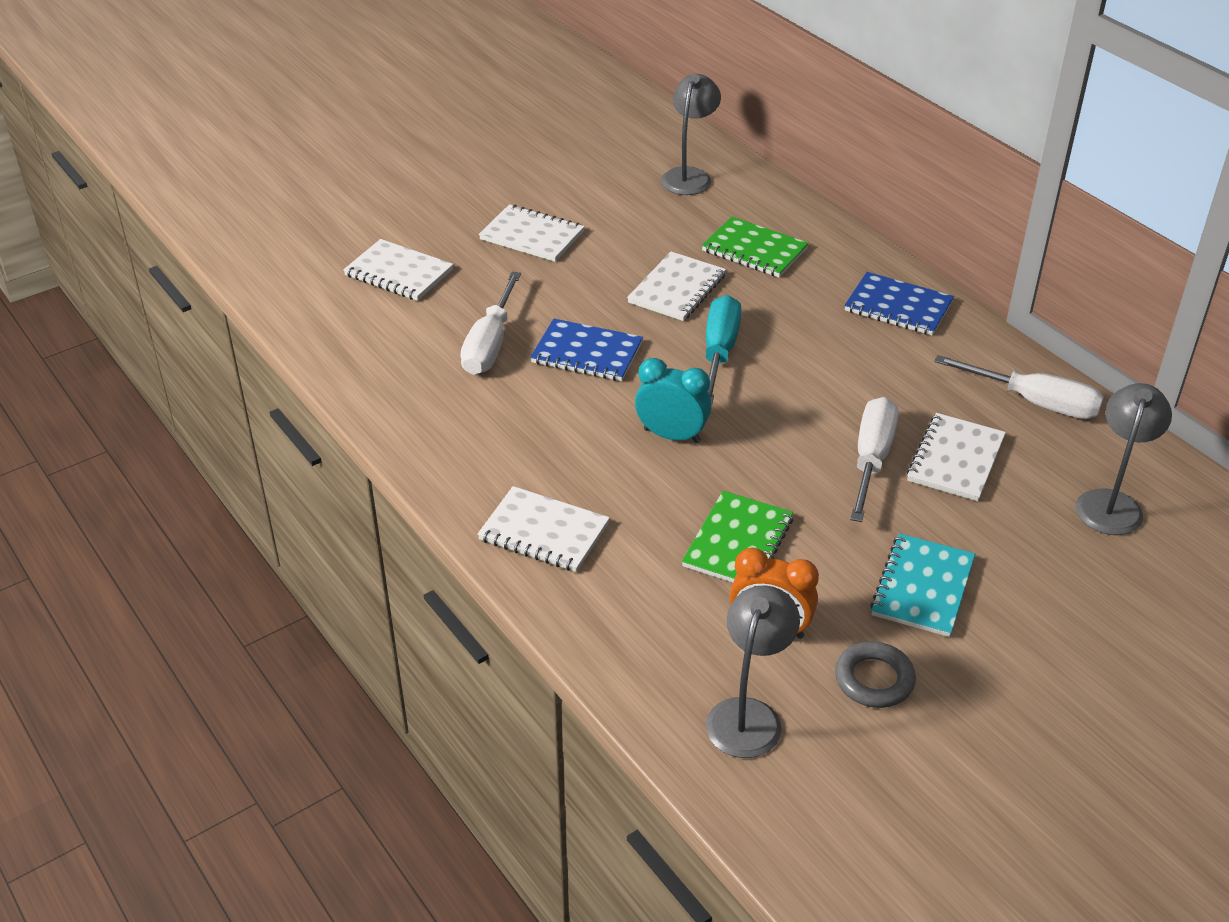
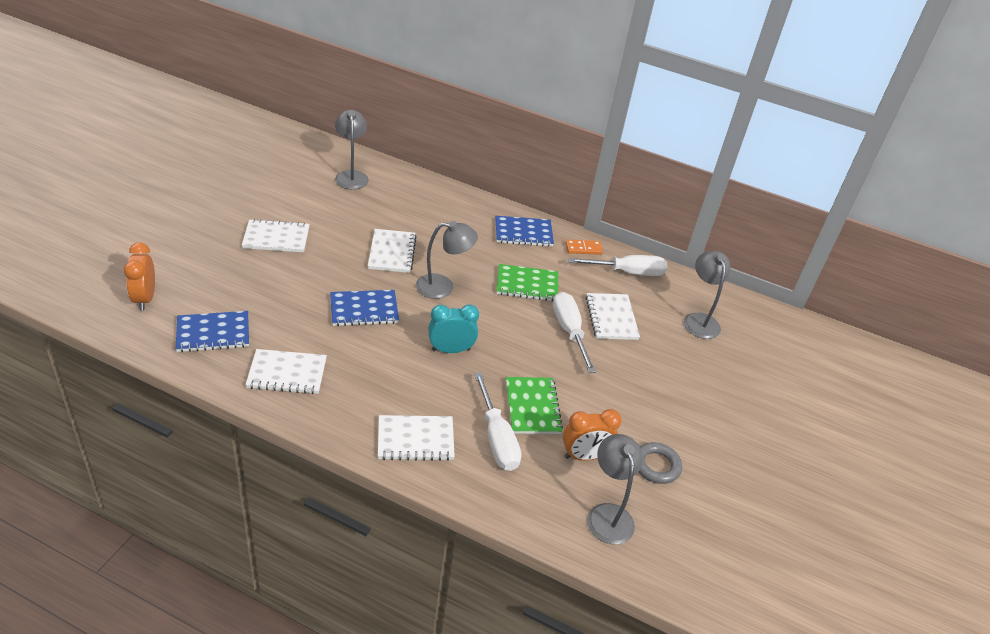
camera: 35 degrees left, 0 degrees up
(325, 273) = (145, 298): none -> orange clock
(378, 333) = (213, 333): none -> blue notebook
(399, 273) = (200, 285): white notebook -> white notebook (287, 373)
(490, 345) = (297, 321): white screwdriver -> white screwdriver (497, 439)
(719, 351) = (443, 287): turquoise screwdriver -> grey lamp
(754, 250) = (421, 216): green notebook -> green notebook (527, 284)
(922, 587) = (644, 400): turquoise notebook -> none
(983, 351) = (583, 248): none -> orange domino

